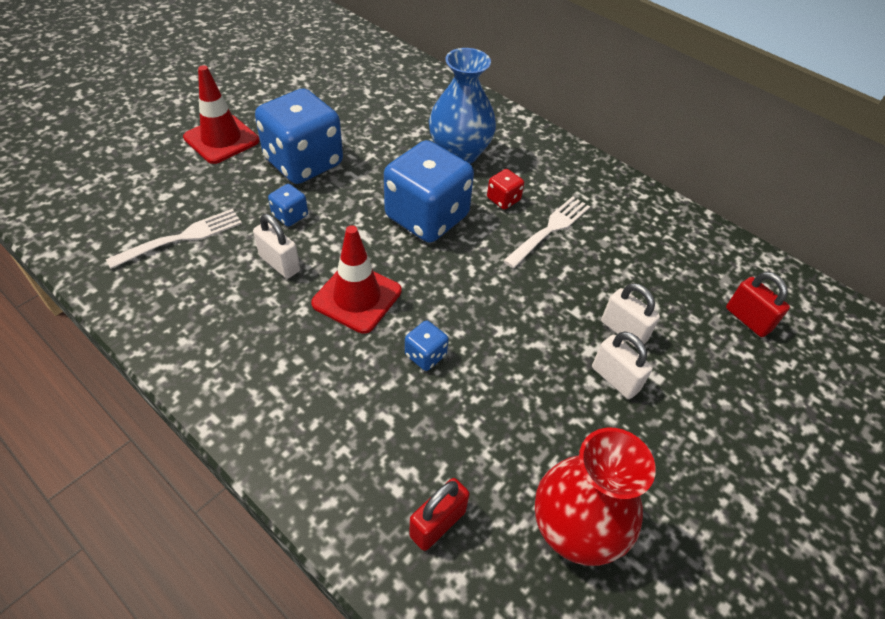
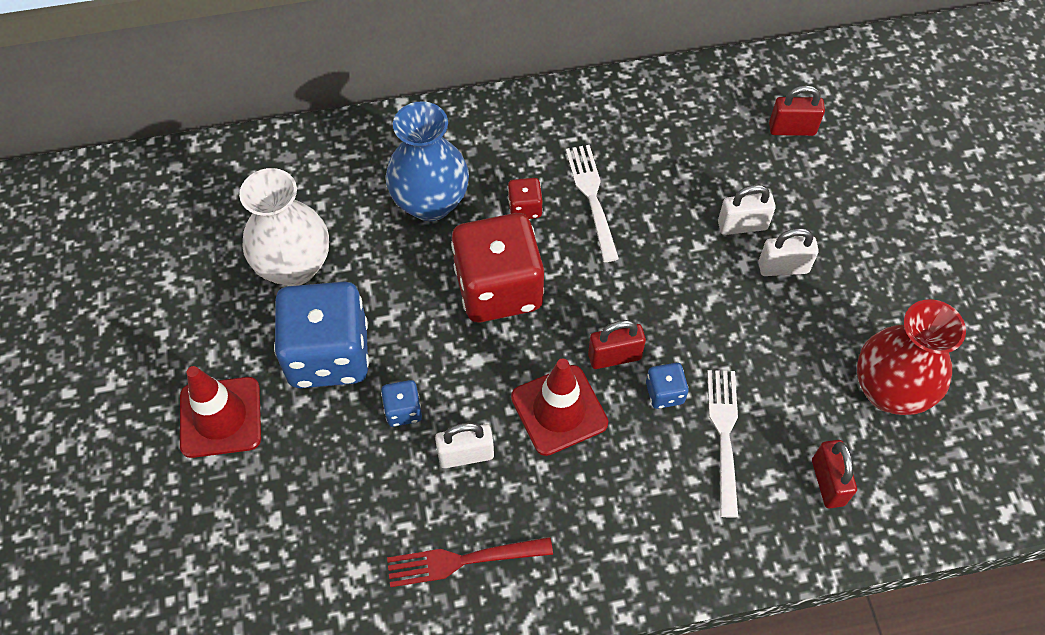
camera: 50 degrees left, 10 degrees up
(181, 238) = (359, 532): white fork -> white fork (724, 436)
(193, 303) = (463, 560): none -> red fork
(354, 119) = (294, 266): none -> white vase
(427, 217) = (499, 288): blue dice -> red dice
(430, 308) = (614, 356): none -> red padlock

